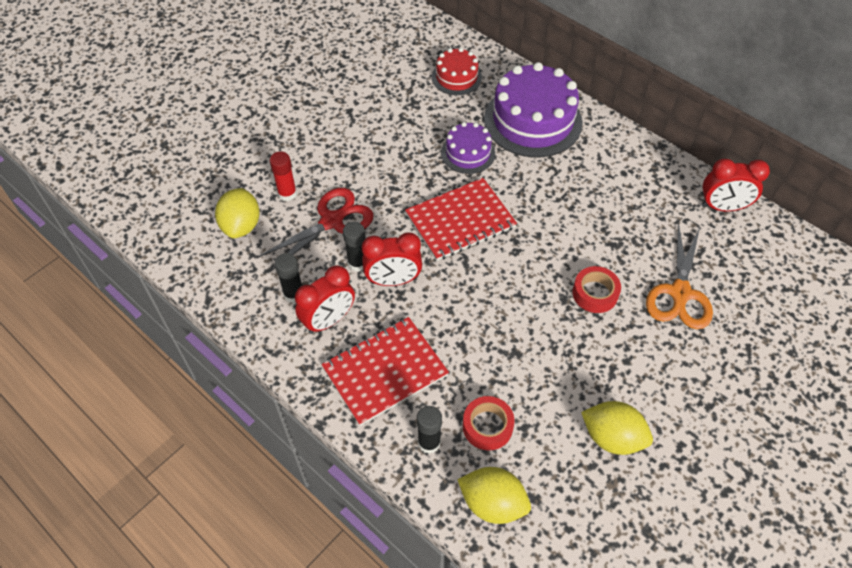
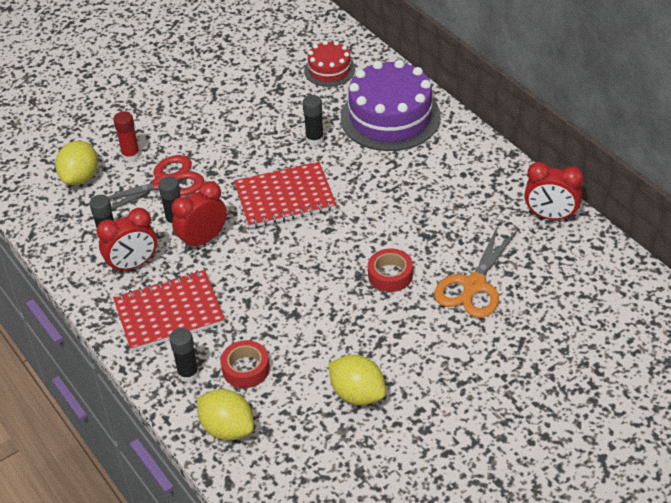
camera: 15 degrees right, 10 degrees down
(393, 280) = (203, 240): red clock -> red clock turned 135 degrees clockwise
(468, 153) = (315, 139): purple cake -> black glue stick

